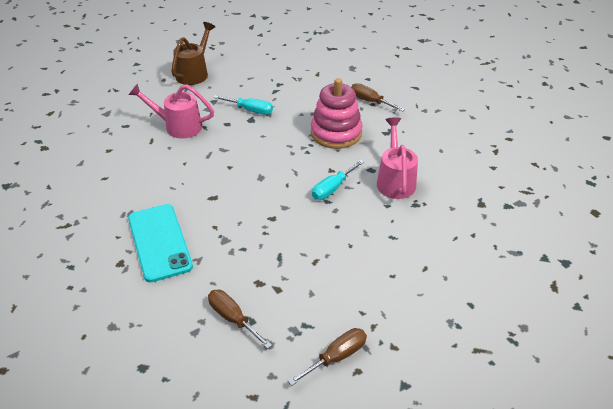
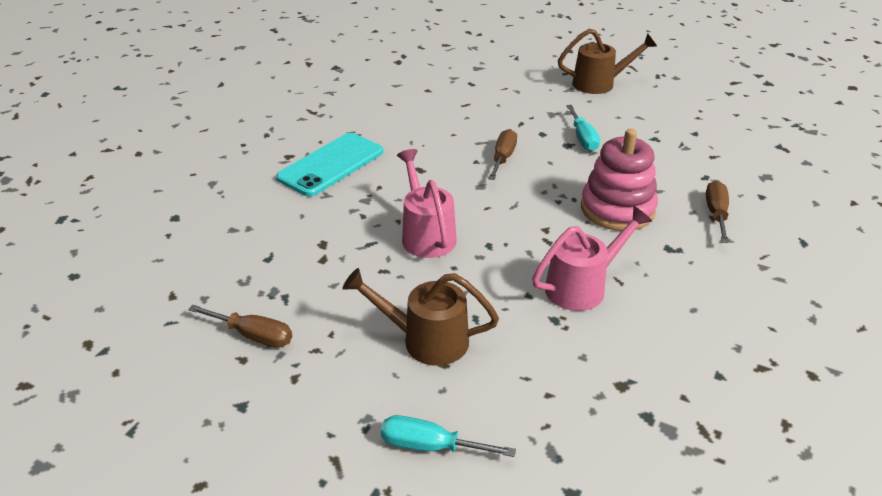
camera: 60 degrees right, 5 degrees down
(178, 126) = (503, 109): pink watering can -> pink watering can (426, 234)
(233, 318) = (263, 245): brown screwdriver -> brown screwdriver (503, 158)
(332, 188) = (514, 241): turquoise screwdriver -> turquoise screwdriver (430, 446)
(398, 267) = (425, 340): none -> brown watering can

